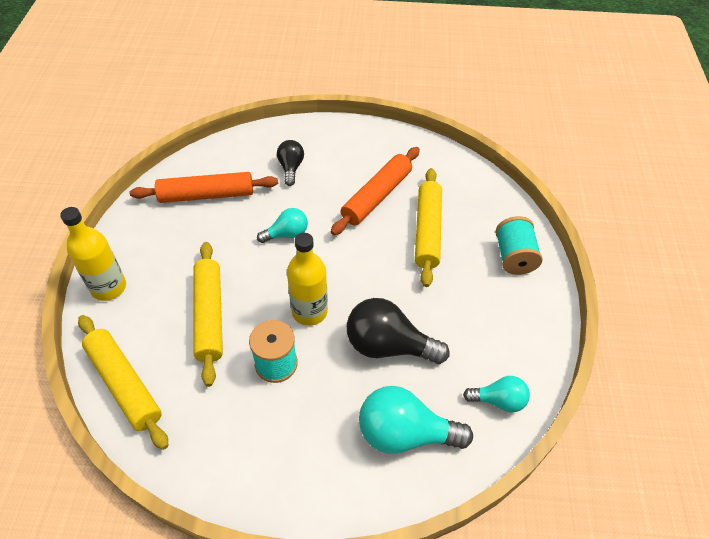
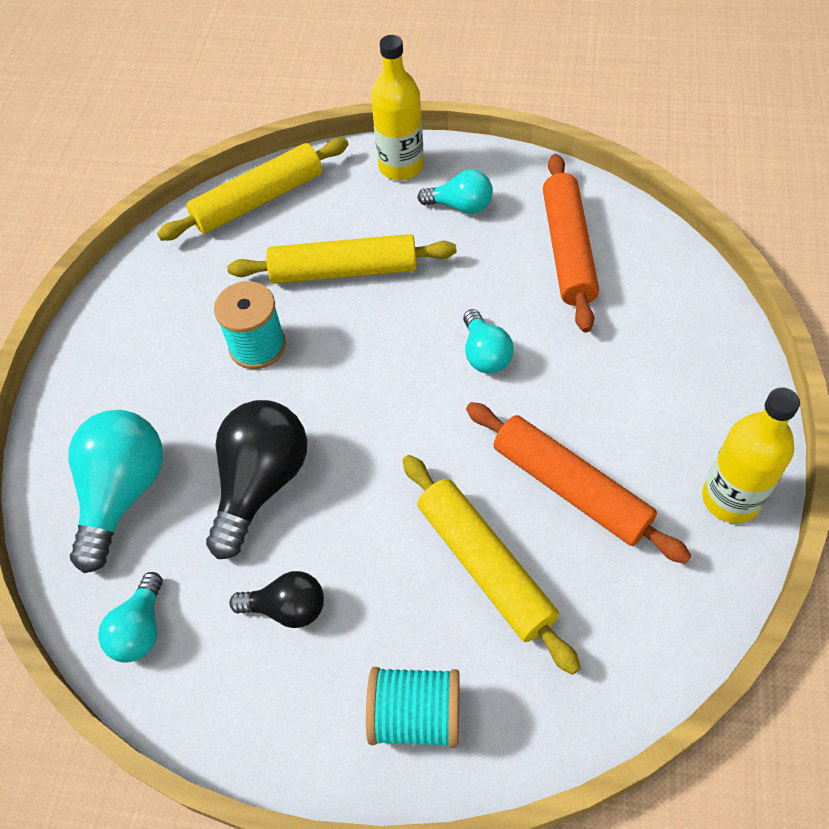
camera: 100 degrees right, 5 degrees up
(158, 250) = (461, 206): none -> turquoise light bulb
(291, 168) = (636, 357): black light bulb -> black light bulb (287, 608)
(309, 311) = (335, 384): yellow bottle -> yellow bottle (730, 499)
(427, 231) = (485, 565): yellow rolling pin -> yellow rolling pin turned 45 degrees clockwise

